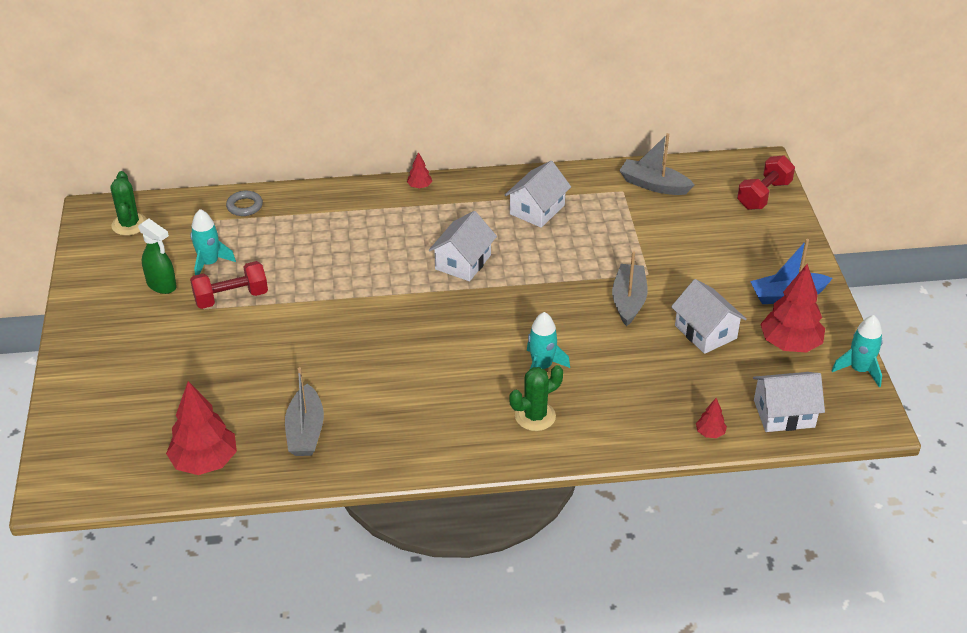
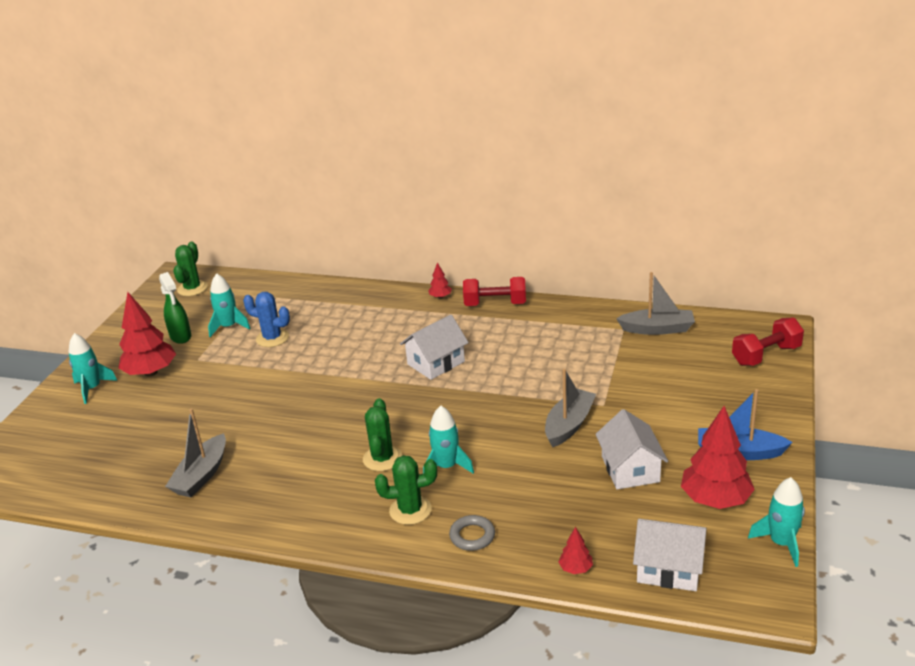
camera: 25 degrees right, 10 degrees down
(106, 366) = (92, 388): none -> turquoise rocket
(205, 462) = (104, 481): red tree -> red tree (151, 372)
(231, 297) = (225, 355): red dumbbell -> red dumbbell (495, 304)
(244, 206) = (288, 289): grey ring -> grey ring (472, 536)
(269, 267) = (272, 338): none -> blue cactus
(475, 373) = (382, 458): none -> green cactus
(537, 209) = (532, 331): white house -> none
(654, 185) = (657, 329): grey boat -> grey boat turned 135 degrees clockwise

